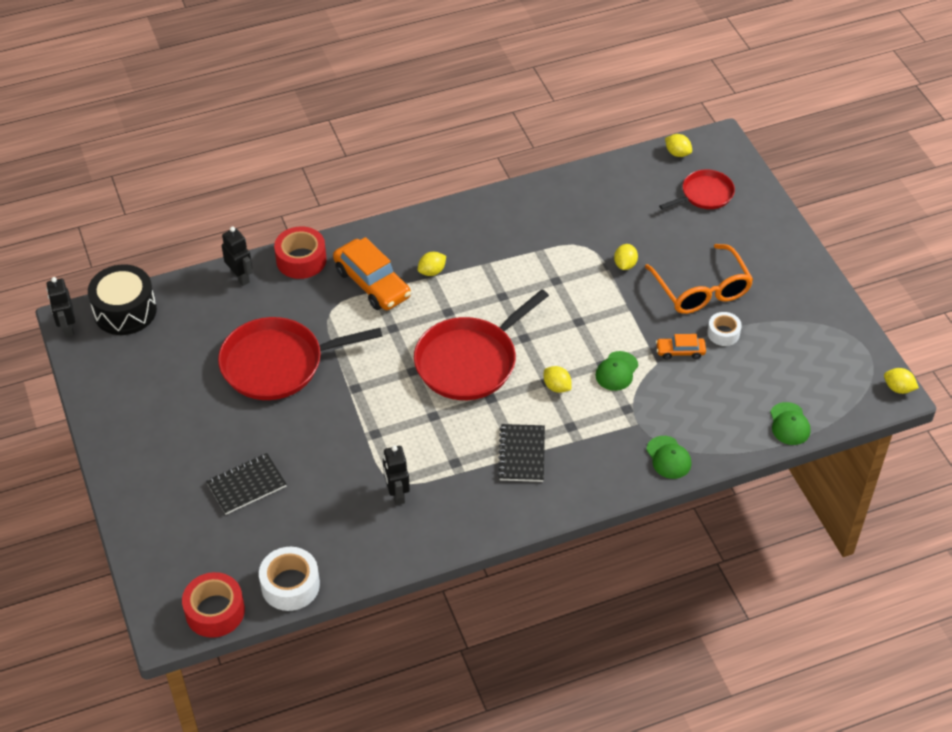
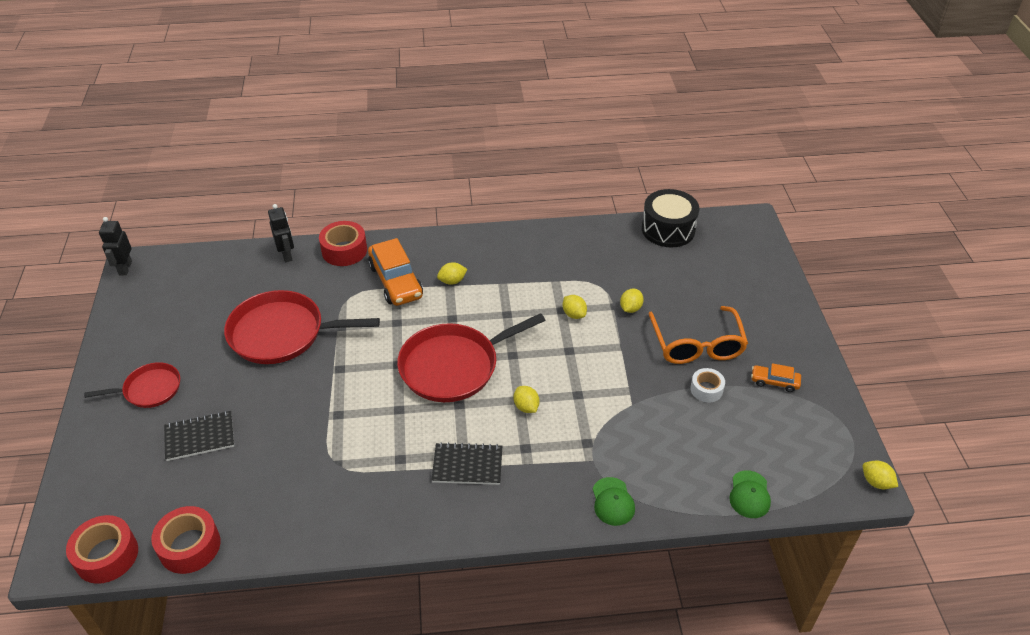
camera: 15 degrees right, 5 degrees down
(125, 311) = (178, 264): black drum -> black drum (668, 229)
(290, 585) = (189, 546): white tape -> red tape
(397, 494) = (332, 478): black robot -> none
(521, 454) = (467, 465): black notebook -> black notebook turned 75 degrees clockwise
(617, 371) = (589, 404): green cap -> none
(677, 153) = (710, 223): yellow lemon -> yellow lemon (574, 314)
(680, 351) = (658, 398): orange car -> orange car (774, 382)
(704, 194) = (725, 261): red pan -> red pan (149, 389)

